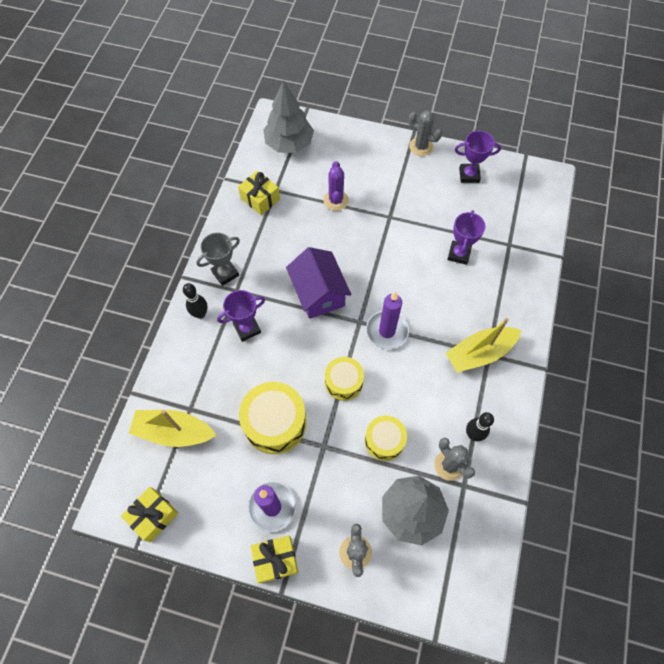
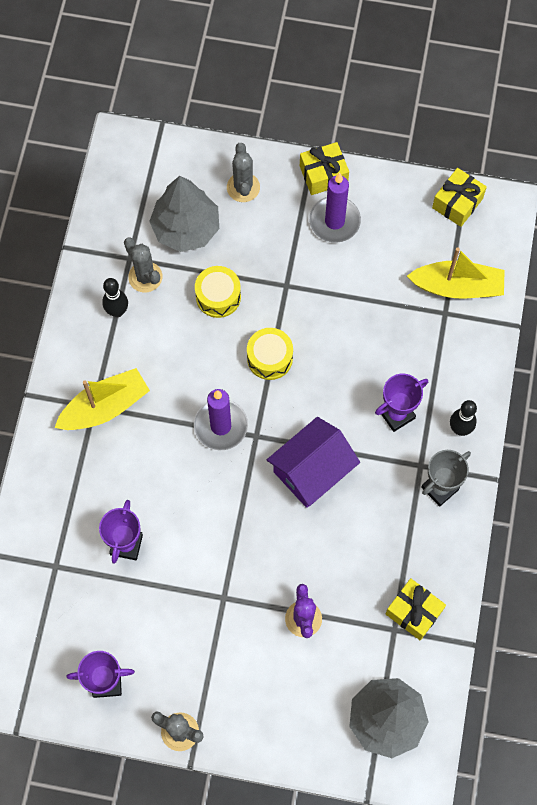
camera: 175 degrees right, 5 degrees up
(275, 422) = (344, 306): yellow drum -> none
(319, 293) = (312, 470): purple house -> purple house turned 75 degrees clockwise

